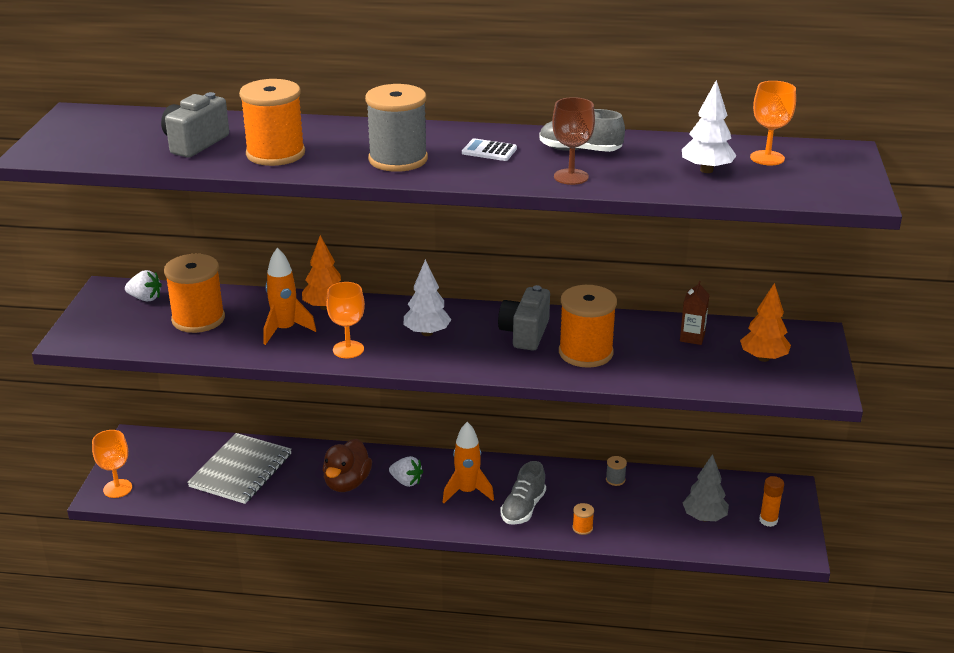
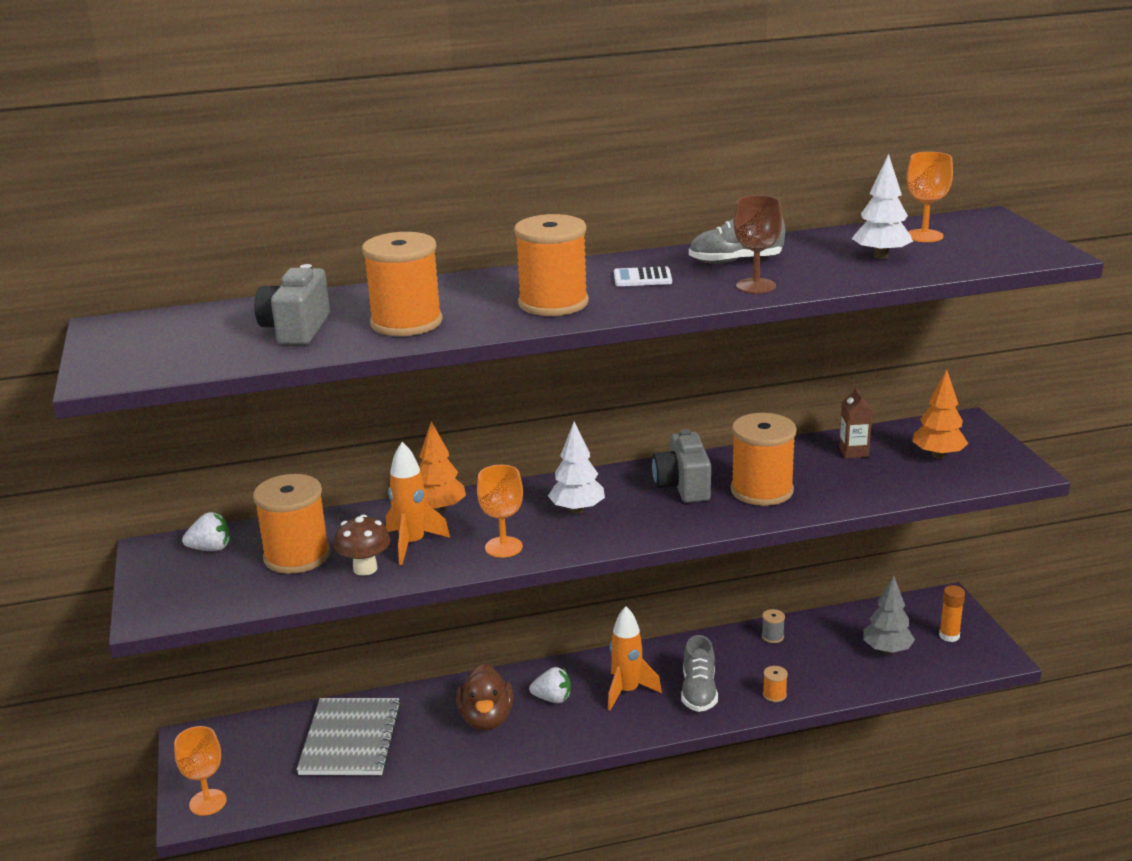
camera: 20 degrees left, 5 degrees down
(237, 341) = (365, 568): none -> brown mushroom
(398, 159) = (553, 303): grey spool -> orange spool

